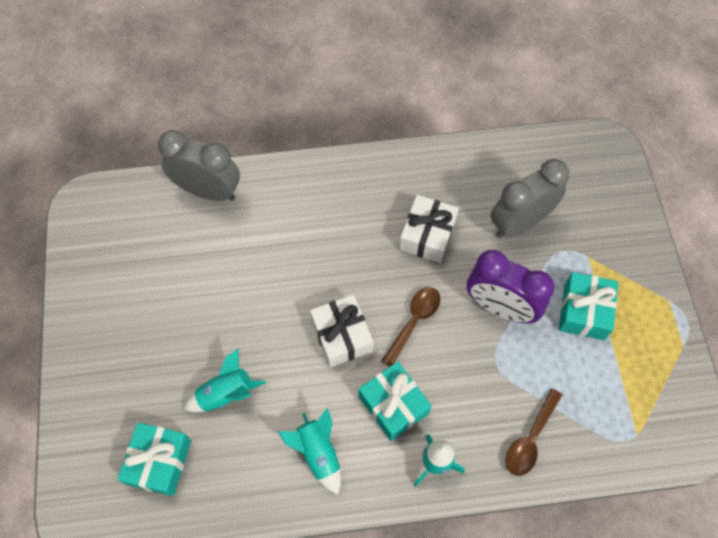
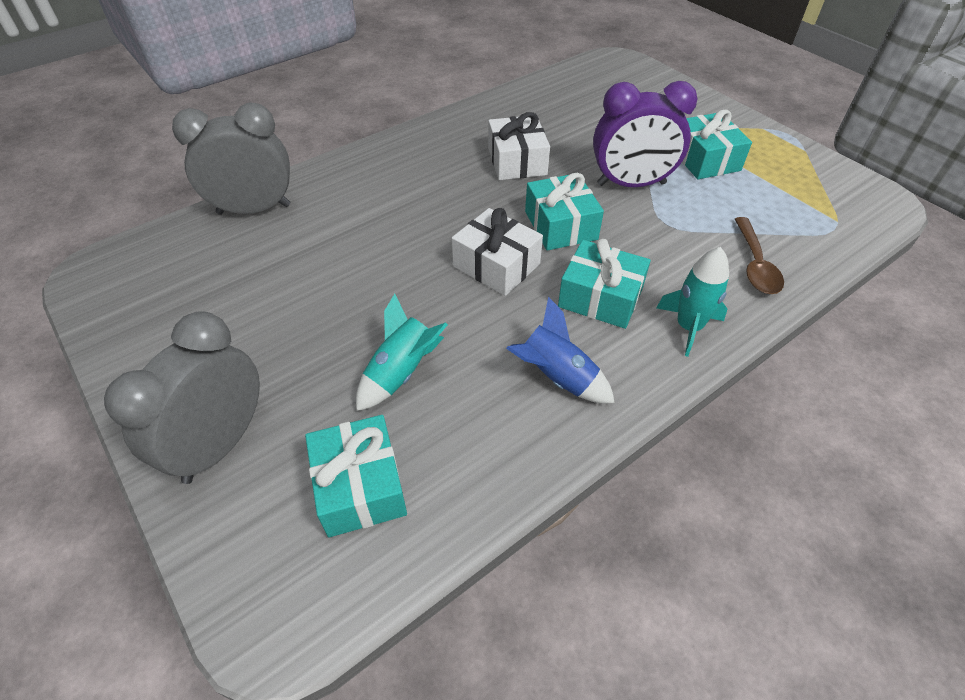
camera: 30 degrees left, 15 degrees down
(318, 453) = (557, 378): turquoise rocket -> blue rocket
(413, 322) = (560, 225): brown spoon -> turquoise gift
(519, 222) = (592, 125): grey clock -> grey clock (220, 444)

